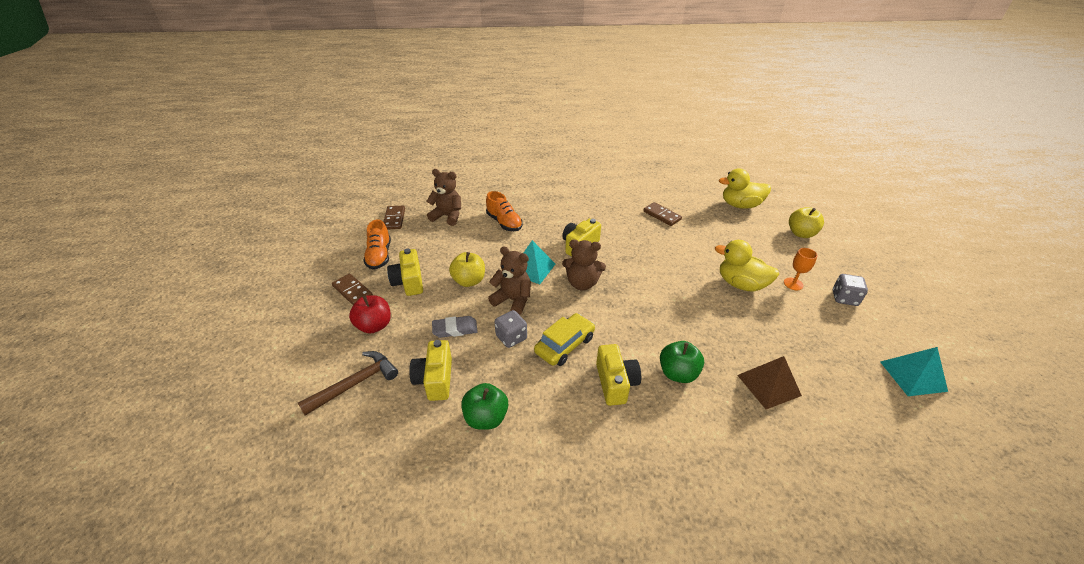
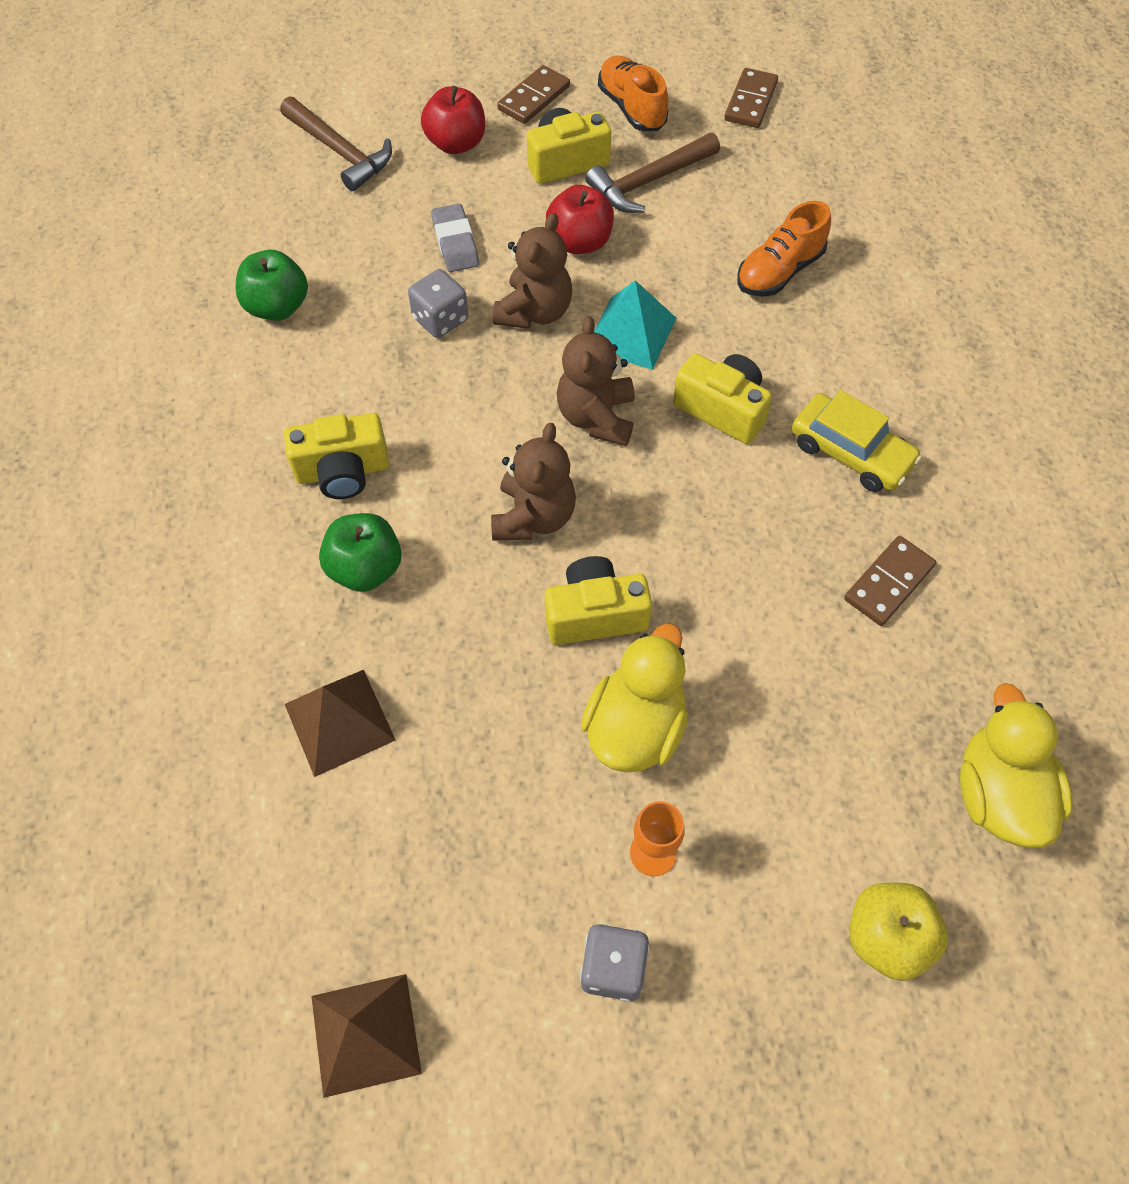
camera: 85 degrees right, 20 degrees up
(379, 256) = (631, 108): orange shoe -> orange shoe turned 75 degrees clockwise
(394, 219) = (751, 101): brown domino -> brown domino turned 60 degrees counterclockwise
(435, 255) = (648, 181): none -> brown hammer
(435, 379) = (348, 237): yellow camera -> yellow camera (595, 614)
(447, 216) = (780, 177): brown teddy bear -> brown teddy bear (533, 517)
(469, 281) = (580, 242): yellow apple -> red apple
(564, 345) = (427, 395): yellow car -> yellow car (851, 452)
(913, 376) = (366, 1034): turquoise pyramid -> brown pyramid

